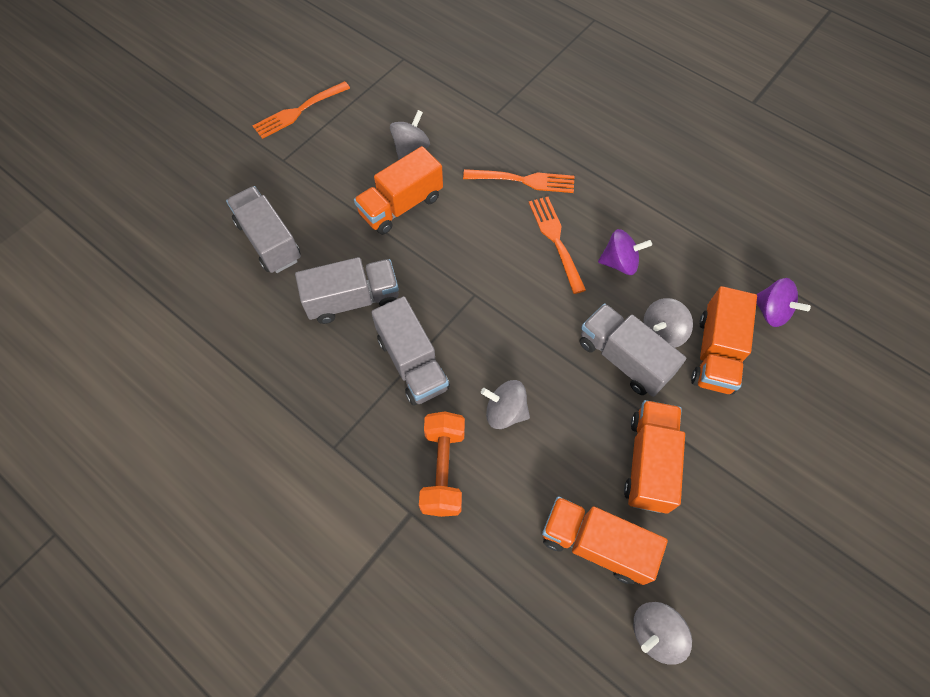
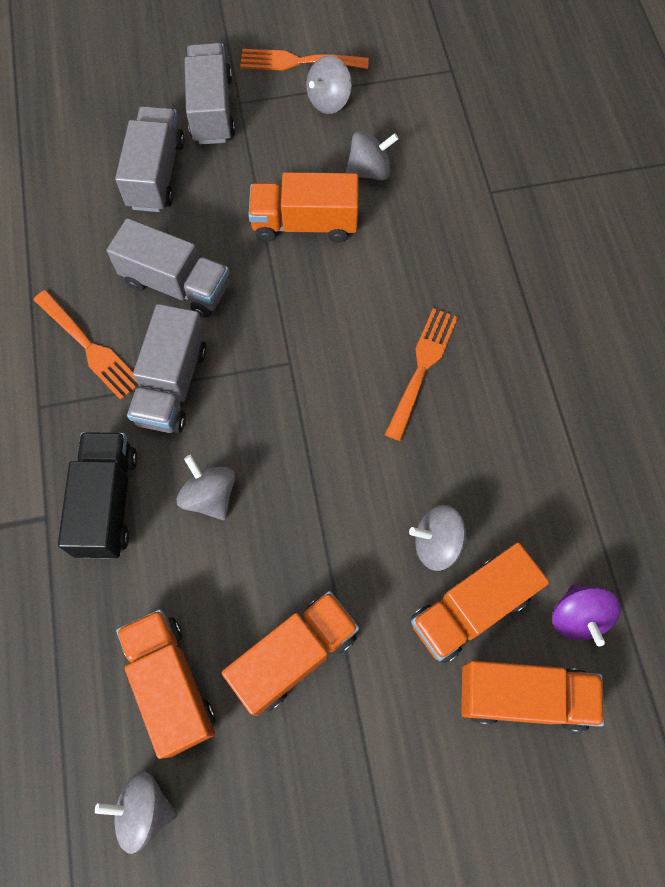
camera: 40 degrees right, 5 degrees up
(343, 123) = (329, 101): none -> grey spinning top
(443, 469) = (107, 503): orange dumbbell -> black truck
(524, 180) = (451, 283): orange fork -> orange fork (90, 348)
(619, 263) = (465, 440): purple spinning top -> none
(623, 359) = (370, 538): grey truck -> grey truck (212, 110)
(787, 377) = (523, 696): none -> orange truck

